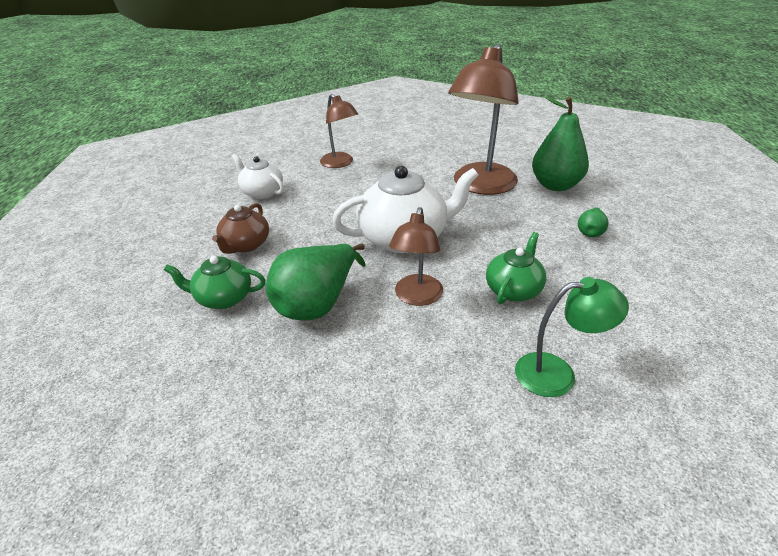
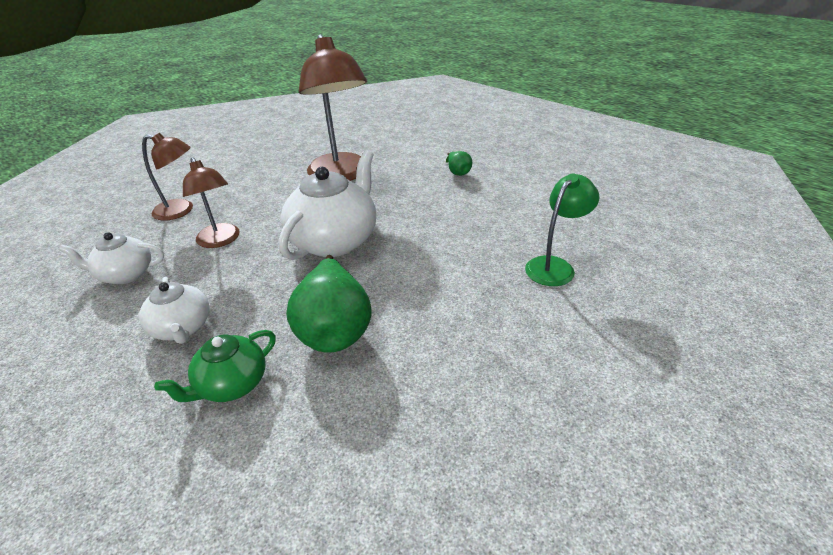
camera: 45 degrees left, 0 degrees up
(245, 245) = (182, 328): brown teapot -> white teapot
(417, 297) = (407, 276): brown lamp -> brown lamp (220, 241)
(513, 290) = (463, 232): green teapot -> none
(555, 185) = (395, 152): green pear -> none

